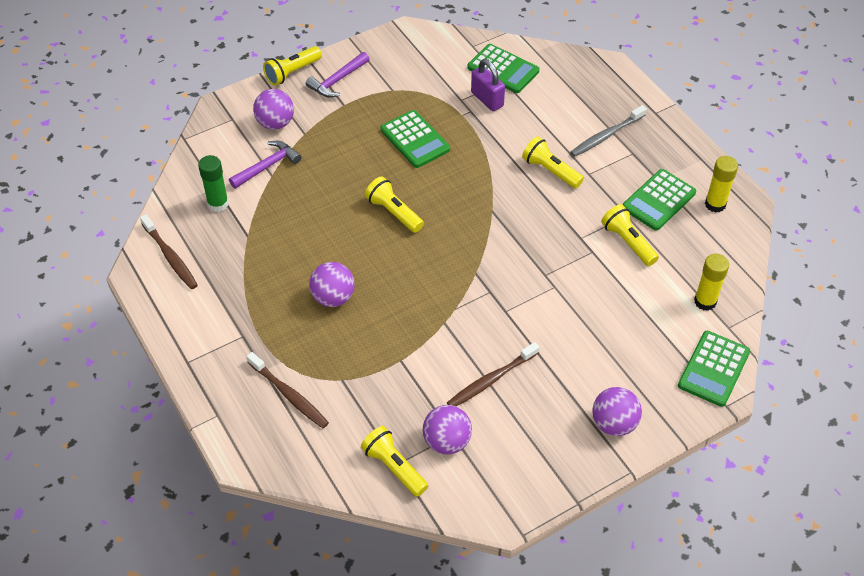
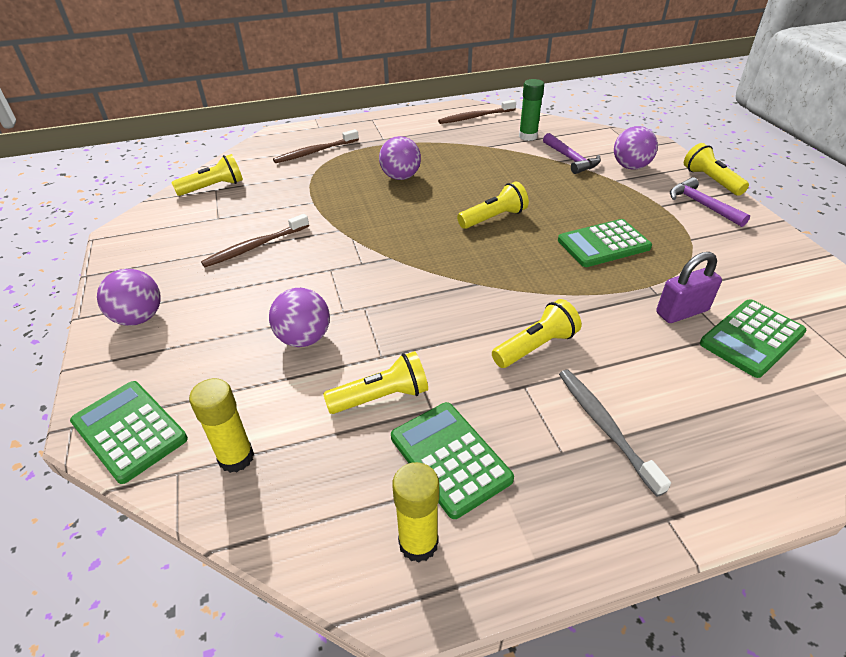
camera: 105 degrees right, 10 degrees down
(447, 441) = (213, 214): purple ball -> purple ball (304, 338)
(491, 380) = (255, 246): brown toothbrush -> brown toothbrush turned 105 degrees counterclockwise

